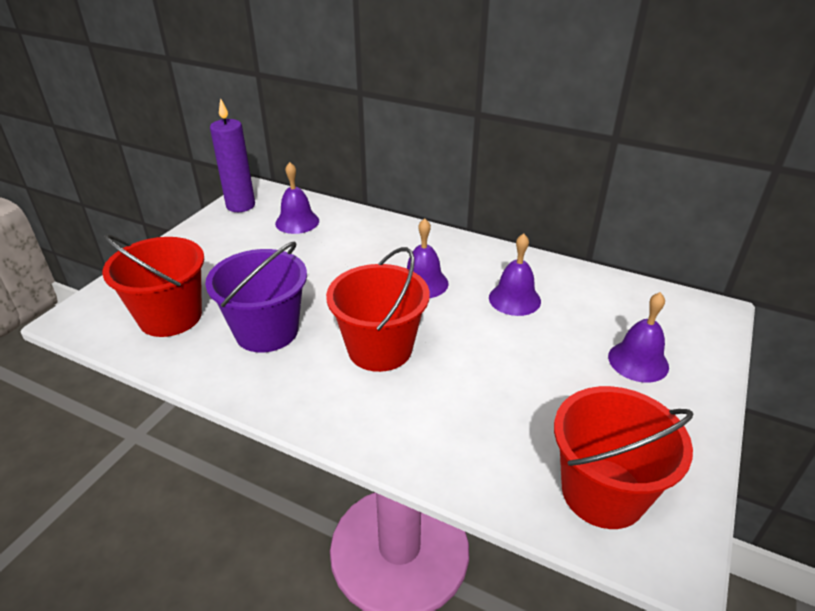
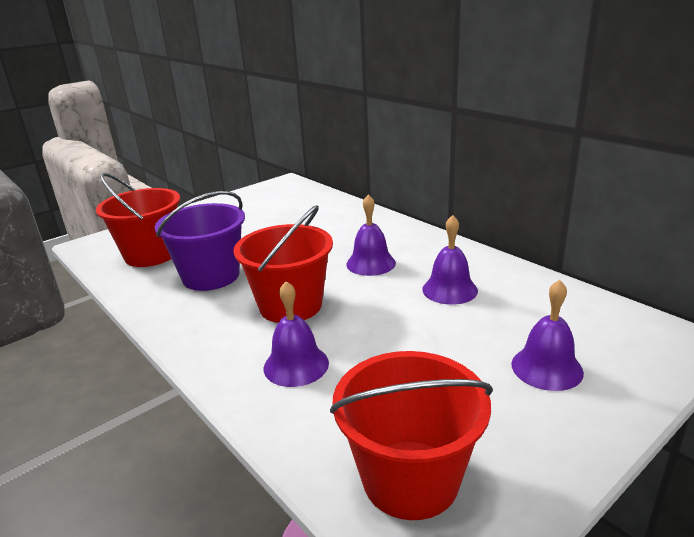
camera: 25 degrees right, 10 degrees down
(240, 205) = (265, 190): purple candle -> none
(297, 222) = (300, 206): purple bell -> purple bell (296, 365)

